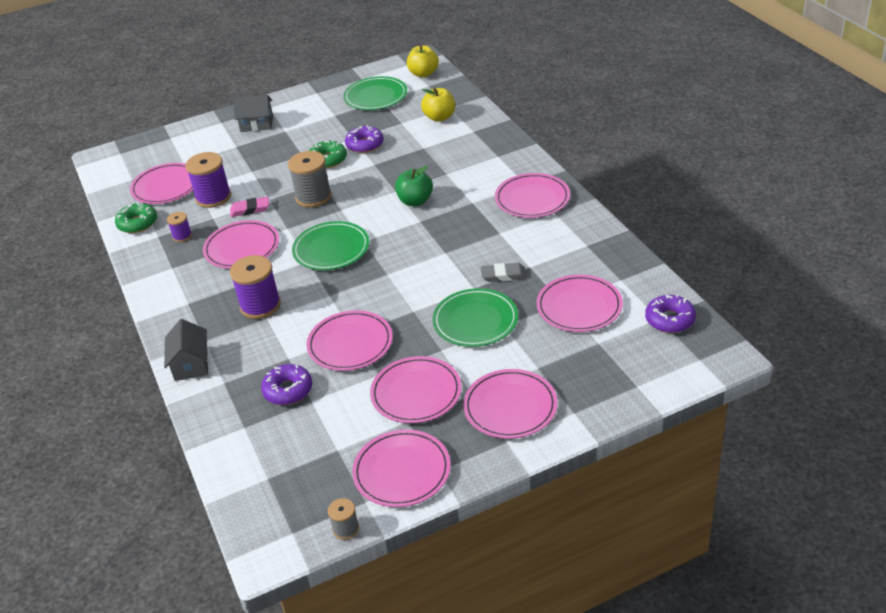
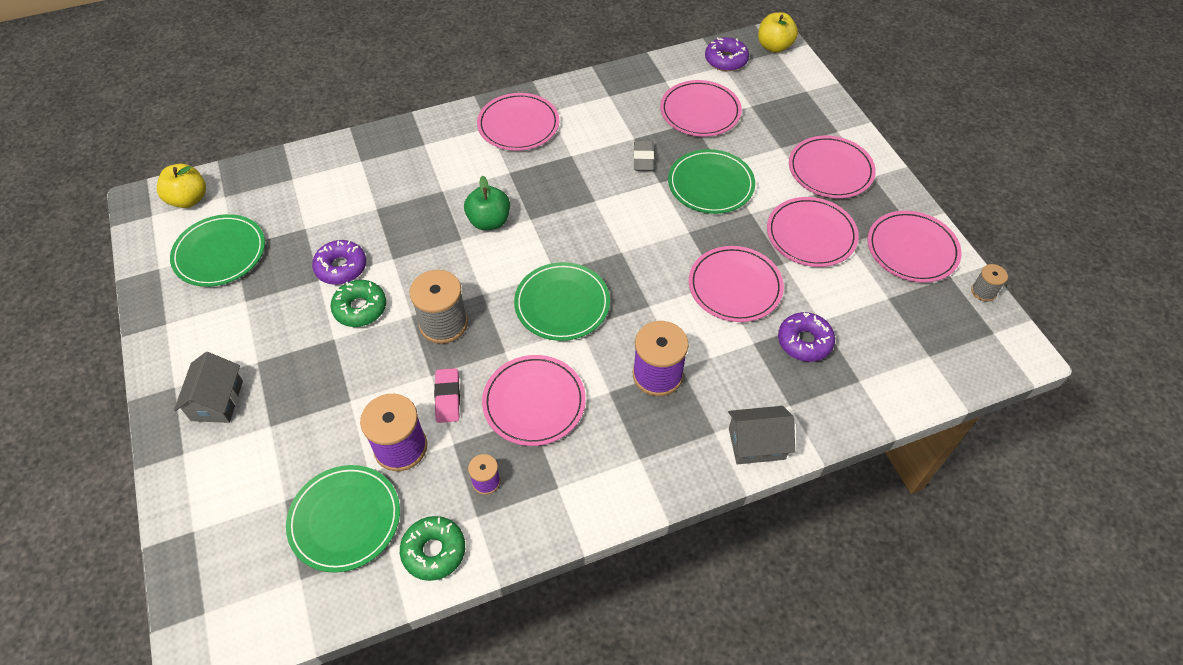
camera: 90 degrees left, 15 degrees up
(166, 186) = (345, 519): pink plate -> green plate
(439, 117) = (312, 189): yellow apple -> yellow apple (774, 46)

